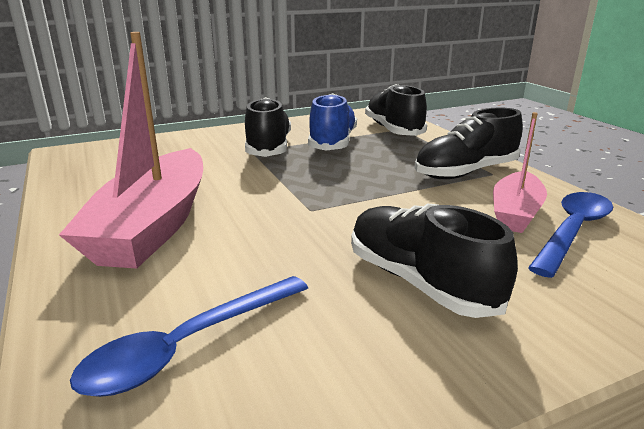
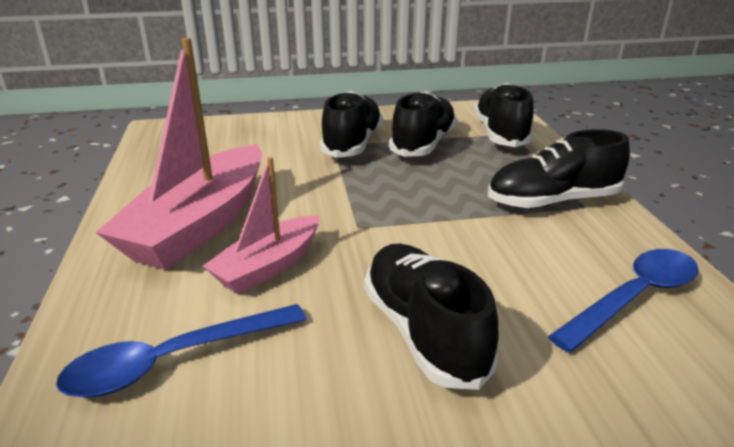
camera: 15 degrees right, 5 degrees up
(332, 143) = (423, 144): blue shoe -> black shoe
(515, 213) = (580, 263): pink boat -> pink boat (268, 266)

